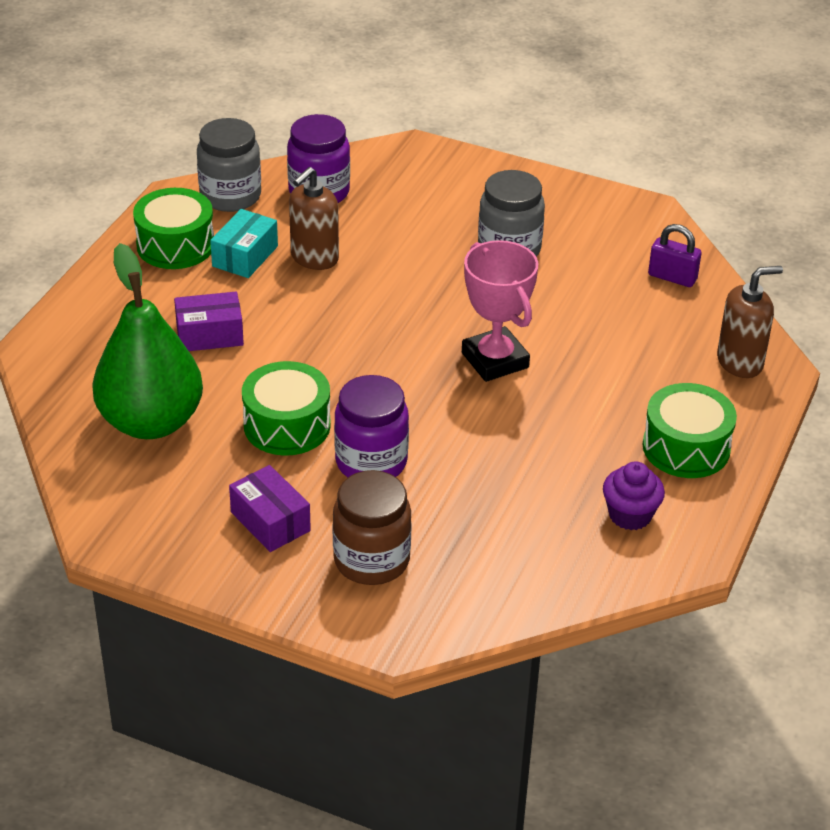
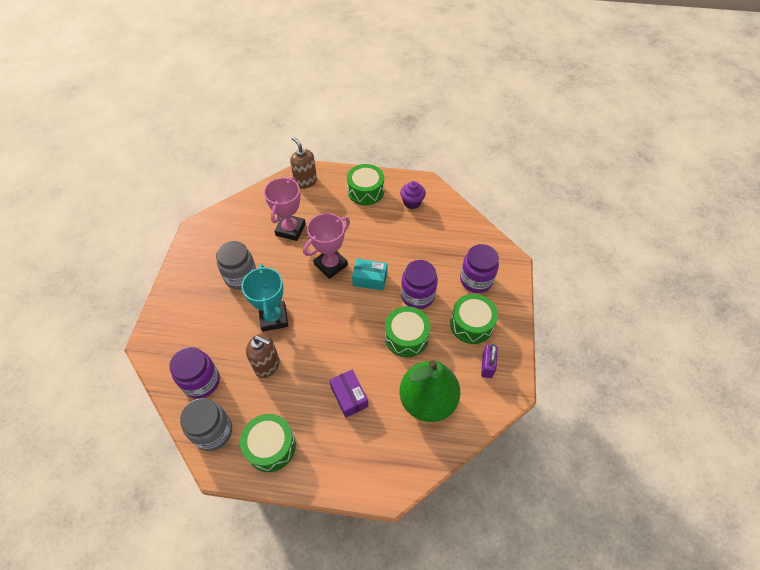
camera: 105 degrees left, 15 degrees up
(245, 256) = (273, 402): turquoise box -> turquoise box (370, 279)
(270, 521) = (471, 324): purple box -> green drum
(371, 560) = (476, 280): brown jar -> purple jar
(403, 275) = (274, 318): none -> turquoise trophy
(605, 322) = (290, 229): none -> pink trophy
(672, 277) = (250, 211): purple padlock -> purple padlock (487, 365)

